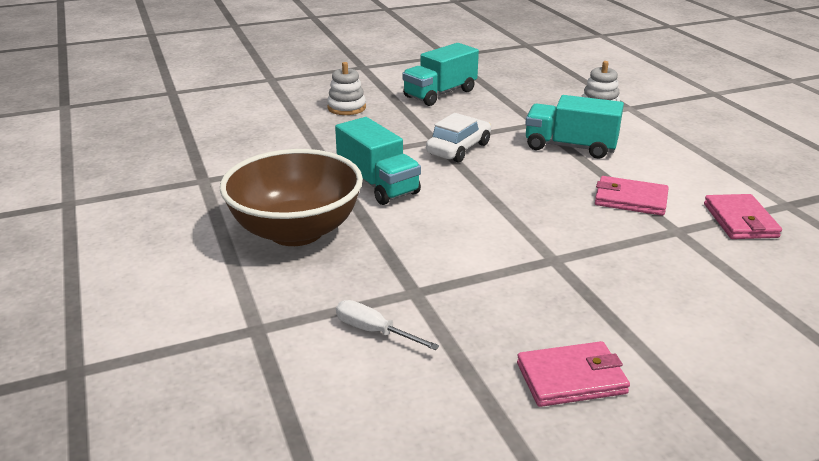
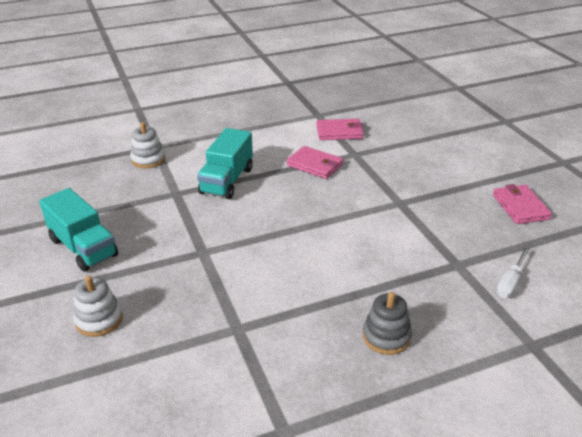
camera: 90 degrees left, 5 degrees up
(296, 231) = (386, 336): brown bowl -> grey stacking toy
(377, 184) = (293, 288): turquoise truck -> none
(458, 149) = (223, 238): white car -> none
(630, 199) = (315, 165): pink wallet -> pink wallet turned 75 degrees counterclockwise

